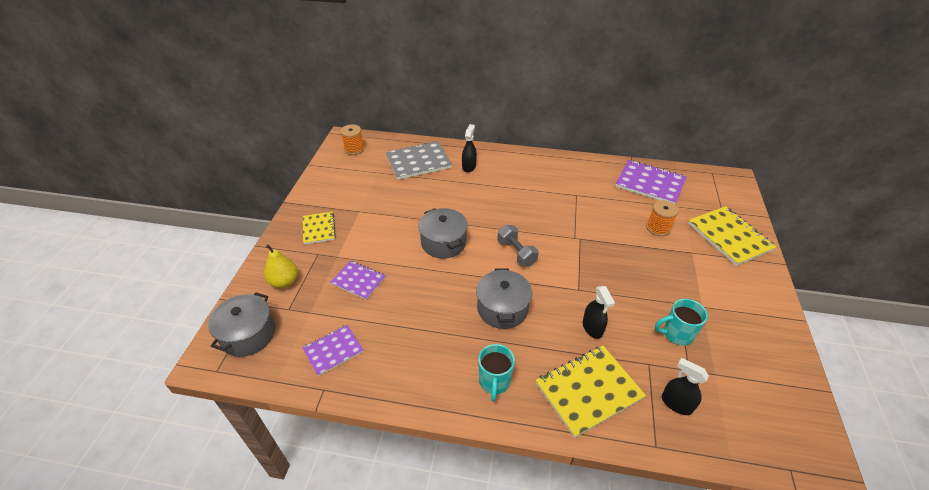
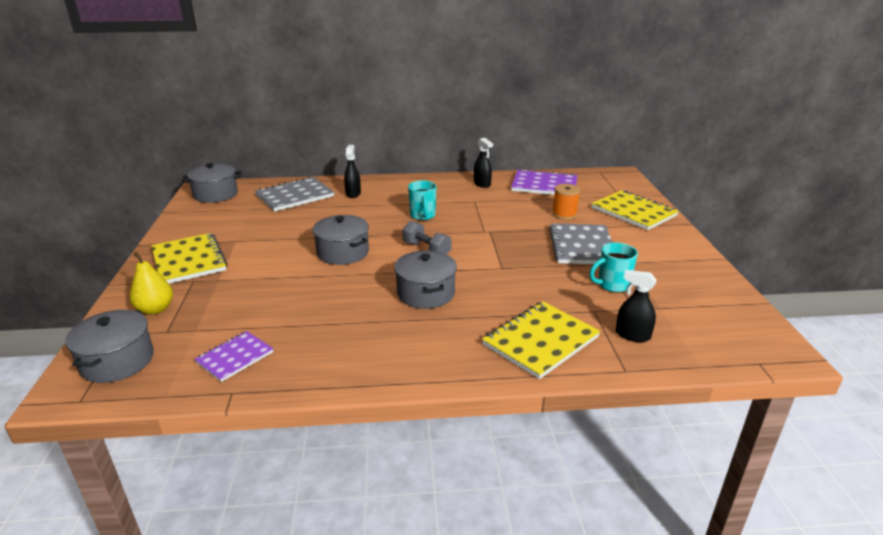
camera: 15 degrees left, 15 degrees down
(319, 229) = (189, 260): yellow notebook -> yellow notebook, size x1.65
(354, 149) = (215, 194): orange spool -> grey pot
(358, 281) = (250, 295): purple notebook -> none
(494, 382) = (436, 351): turquoise mug -> turquoise mug (423, 216)
(592, 328) = (527, 293): black spray bottle -> black spray bottle (482, 184)
(662, 275) = (582, 246): none -> grey notebook

